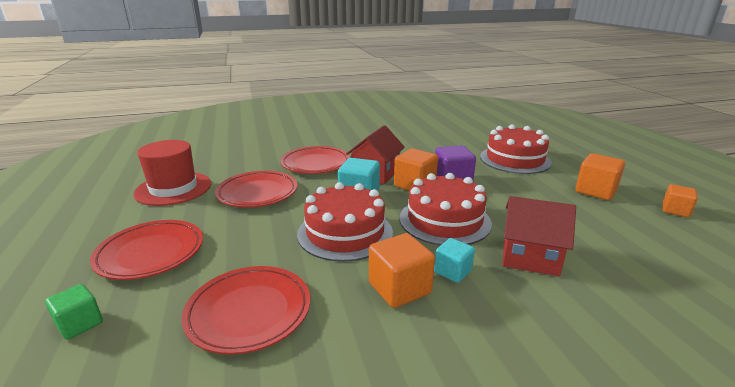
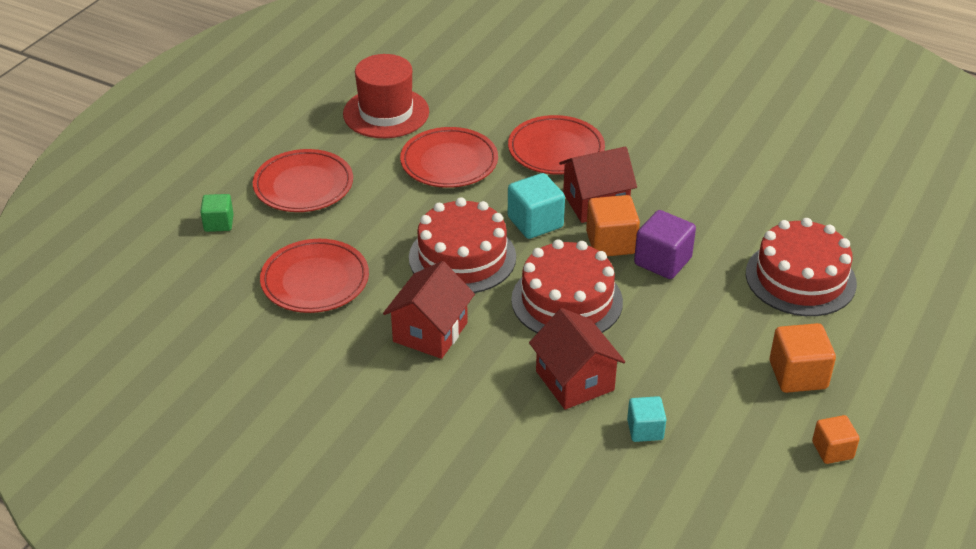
camera: 45 degrees right, 15 degrees up
(399, 288) = (430, 332): orange cube -> red house
(452, 271) = (489, 347): turquoise cube -> turquoise cube (645, 430)

